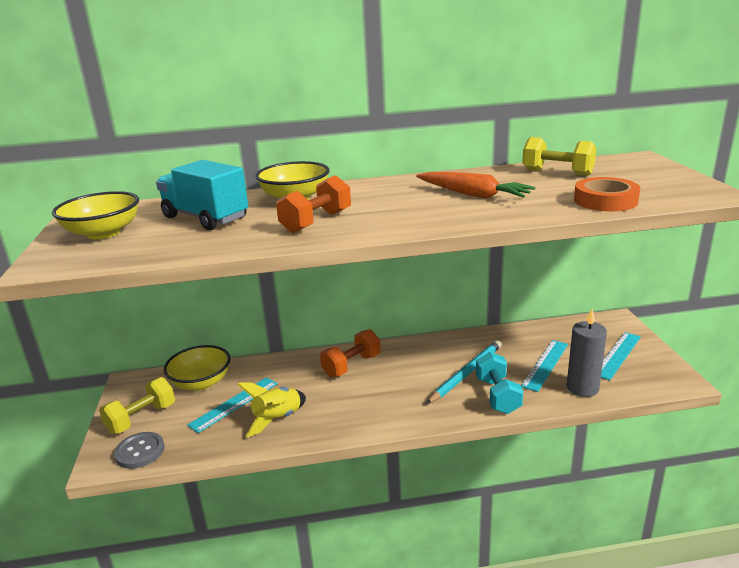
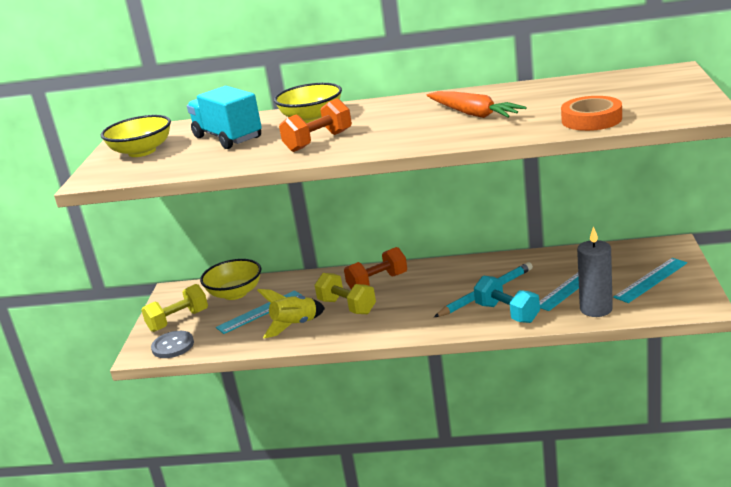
camera: 15 degrees right, 0 degrees up
(497, 395) = (507, 313): turquoise dumbbell -> turquoise dumbbell turned 45 degrees counterclockwise
(557, 172) = (573, 89): yellow dumbbell -> yellow dumbbell (347, 306)

